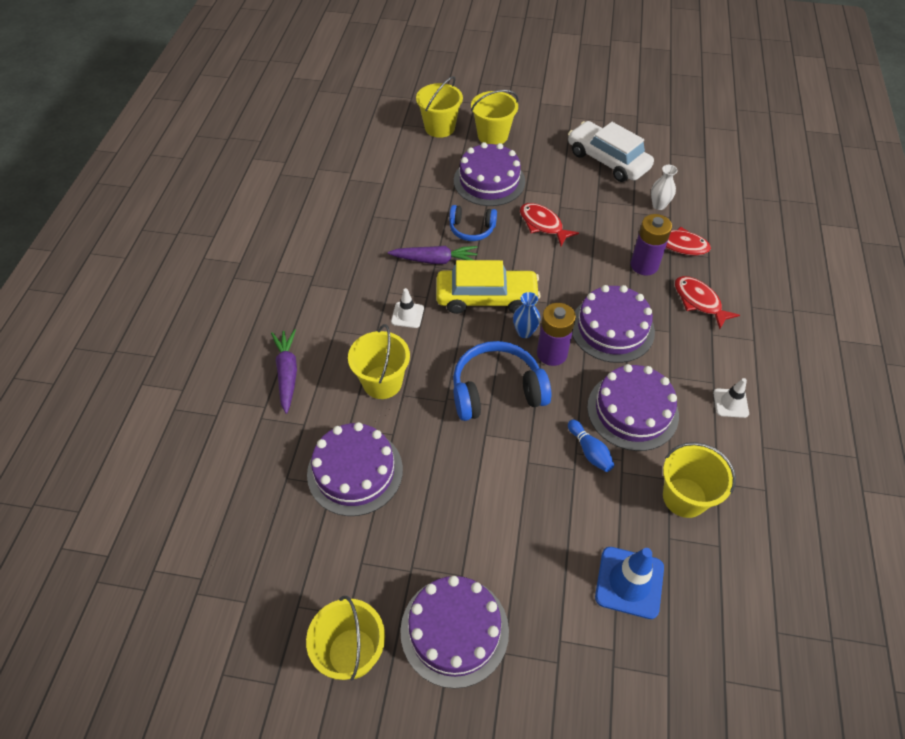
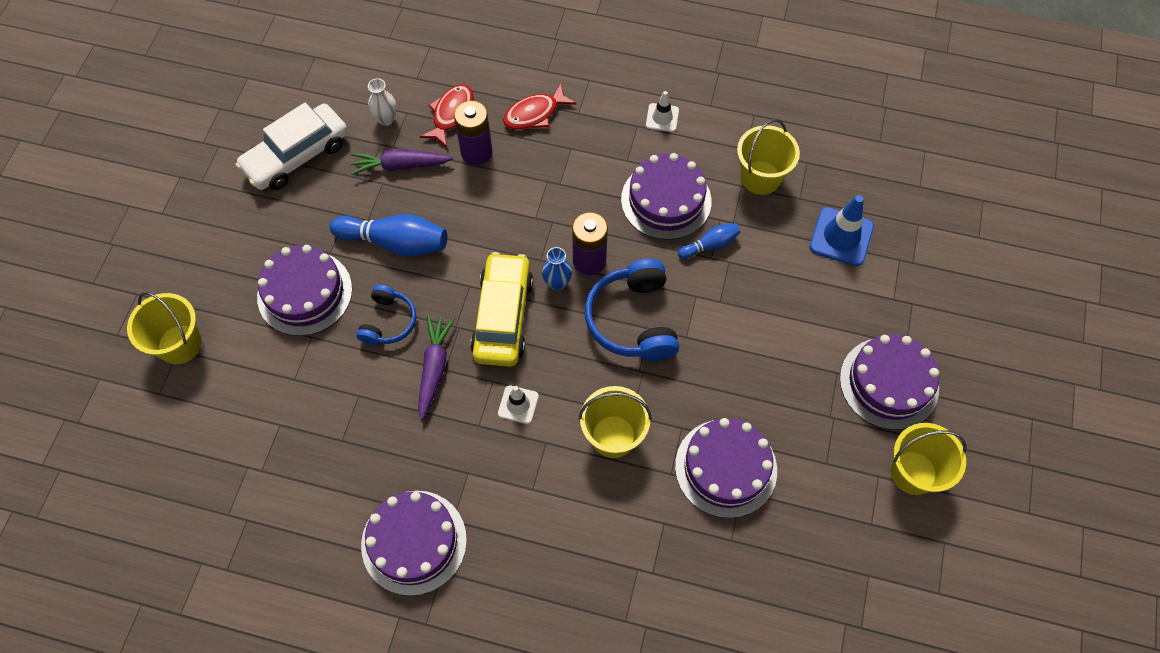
camera: 85 degrees left, 10 degrees up
(287, 373) = (591, 544): purple carrot -> purple carrot (400, 166)
(492, 136) = (215, 279): yellow bucket -> none
(543, 224) = (395, 242): red fish -> blue bowling pin
(612, 328) = (561, 199): purple cake -> purple cake (414, 542)

